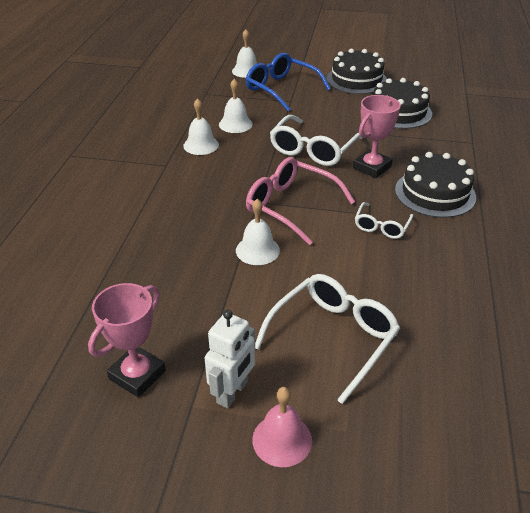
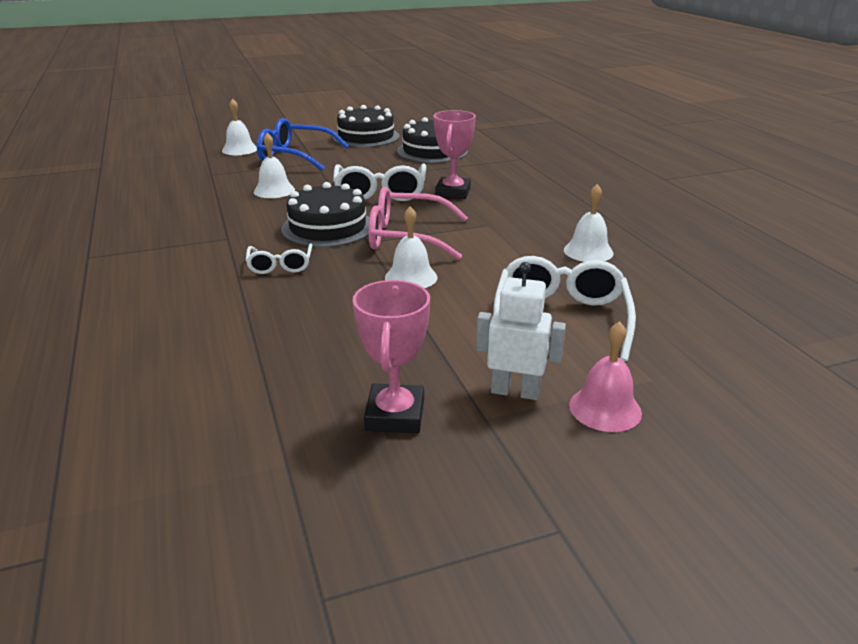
camera: 30 degrees left, 10 degrees down
(201, 145) = (252, 214): white bell -> white bell (588, 251)
(232, 392) = (515, 391): white robot -> white robot turned 75 degrees counterclockwise
(381, 226) = (510, 230): white glasses -> white glasses (280, 265)
(435, 193) = (529, 197): black cake -> black cake (328, 227)

